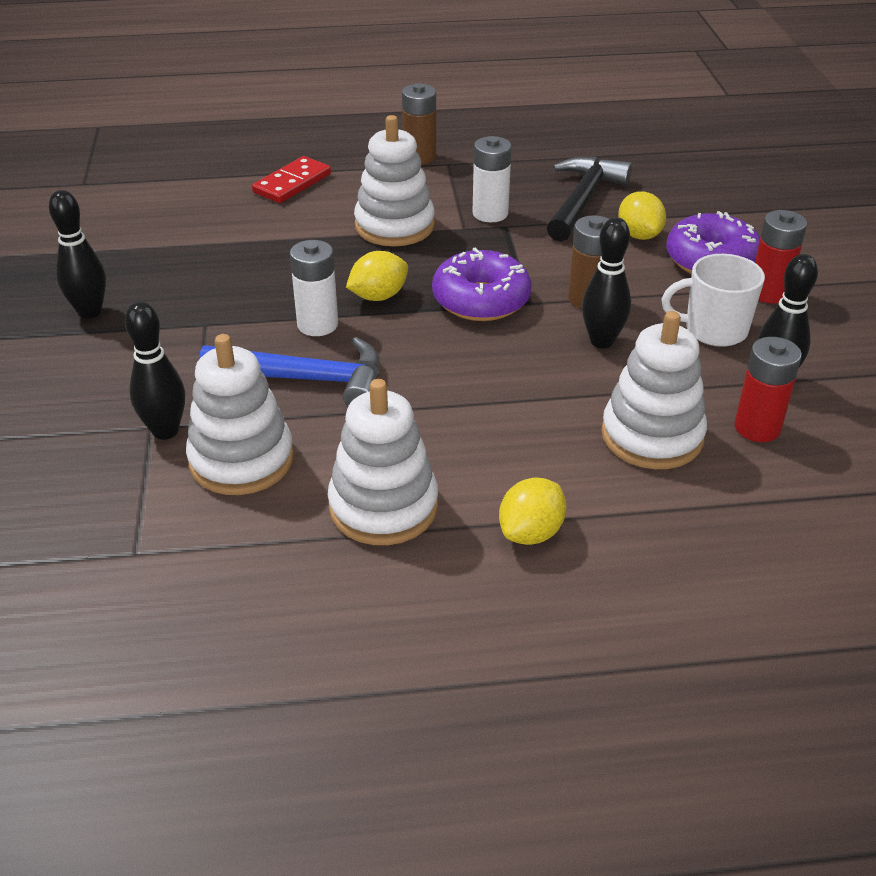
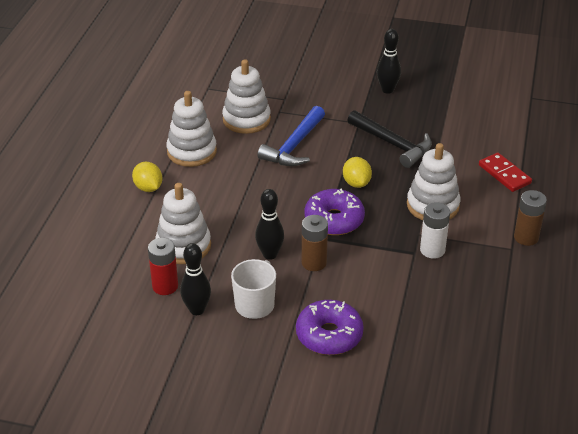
camera: 110 degrees right, 0 degrees up
(165, 431) = (279, 102): black bowling pin -> none
(317, 325) = (339, 157): white battery -> none
(583, 200) = (433, 300): black hammer -> black hammer (392, 144)
(639, 235) = (376, 311): yellow lemon -> none
(768, 293) = (279, 347): red battery -> none

